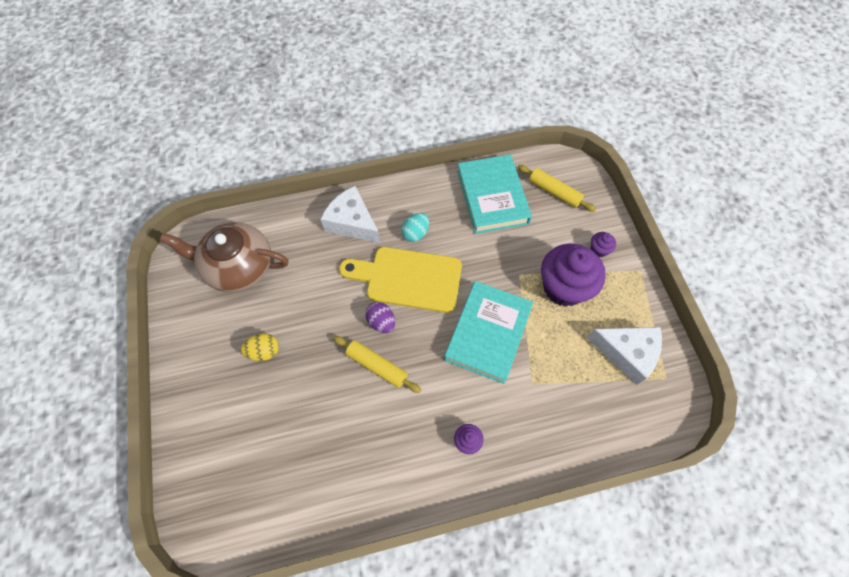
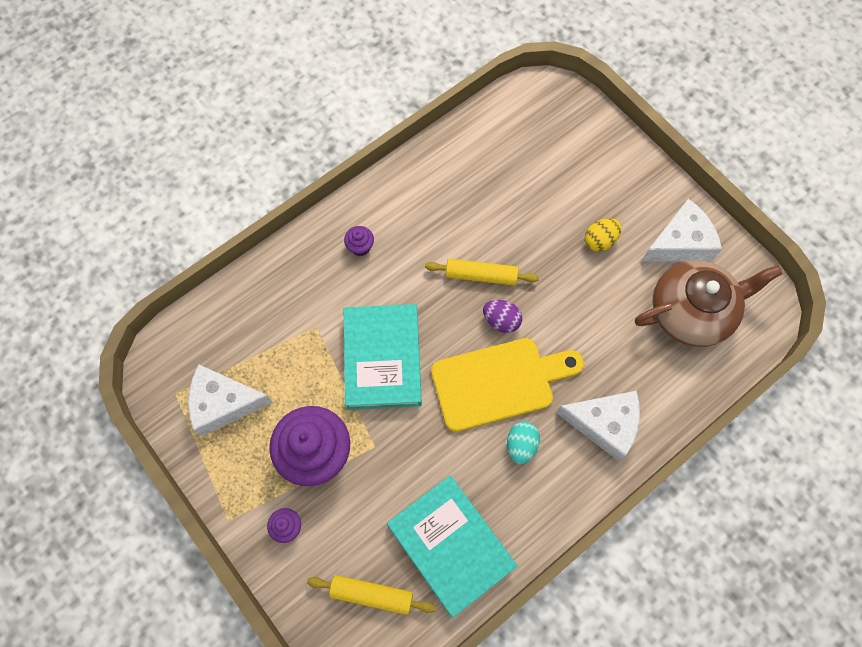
camera: 155 degrees right, 5 degrees up
(205, 320) = (680, 243): none -> white cheese

